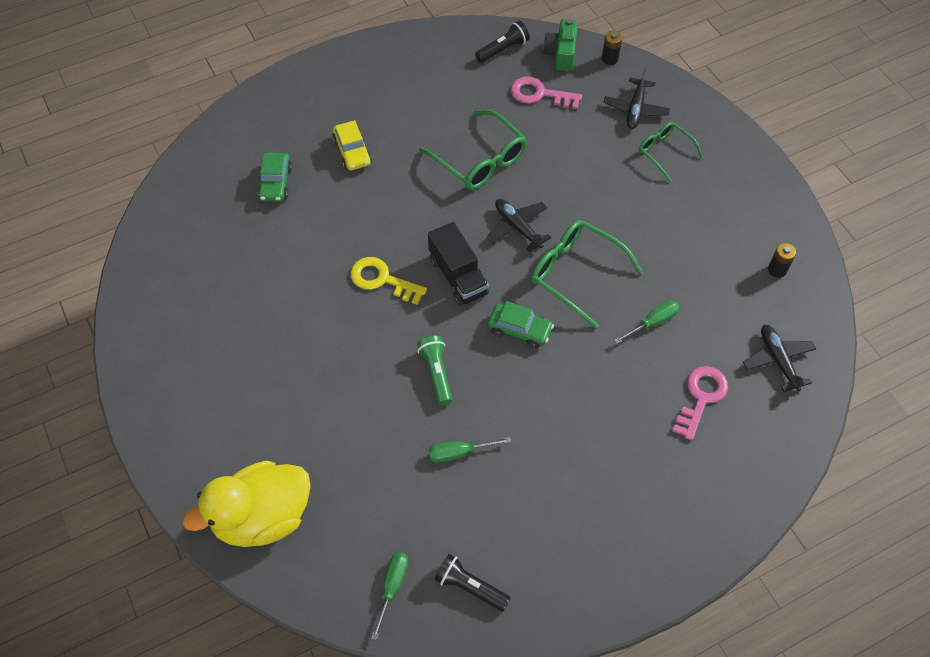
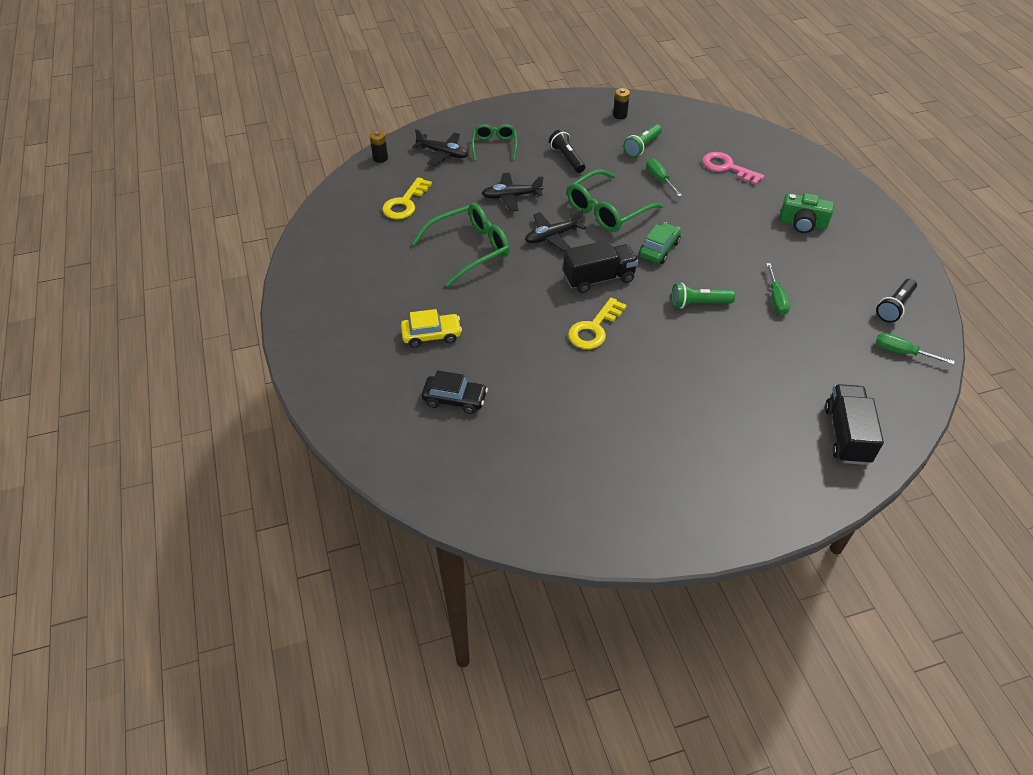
camera: 80 degrees left, 10 degrees down
(262, 517) = (846, 435): yellow duck -> black truck
(276, 183) = (455, 399): green car -> black car
(503, 49) = (340, 218): black flashlight -> black flashlight (567, 158)
(539, 94) = (405, 203): pink key -> yellow key
(561, 54) = (361, 184): green camera -> green camera (802, 224)
(665, 152) = (494, 146): green glasses -> green glasses turned 120 degrees clockwise
(715, 299) = (642, 147): none -> green flashlight
(778, 360) = (697, 129): black plane -> black plane (511, 196)

